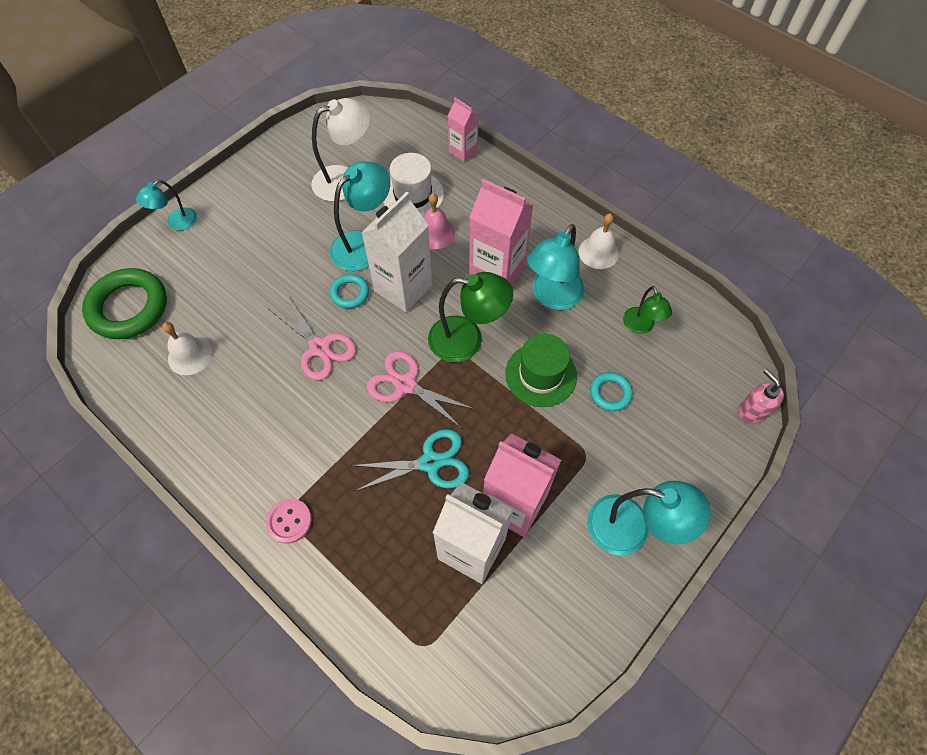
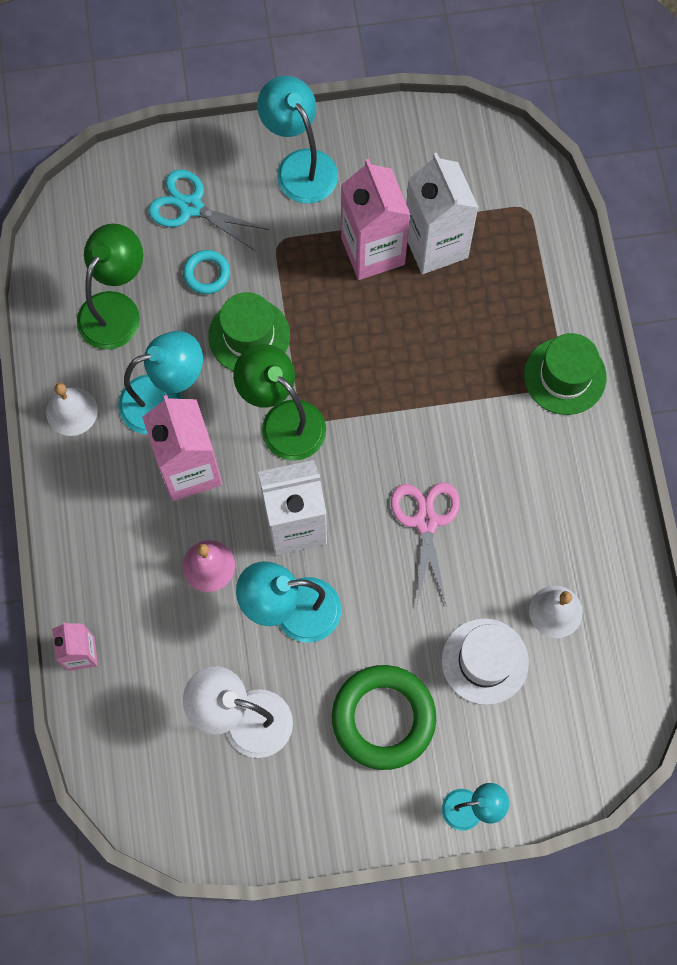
camera: 140 degrees left, 10 degrees up
(128, 307) = (586, 723): green ring -> green ring (383, 718)
(289, 521) = (565, 376): pink button -> green hat
(350, 293) = (352, 561): turquoise ring -> none
(405, 384) = (376, 420): pink scissors -> none
(413, 195) = (188, 636): white hat -> white hat (485, 661)
(430, 462) = (412, 335): turquoise scissors -> turquoise scissors (191, 207)
(640, 326) = (116, 309): green lamp -> green lamp, size x1.69
(752, 411) = (108, 170): pink soap dispenser -> none

